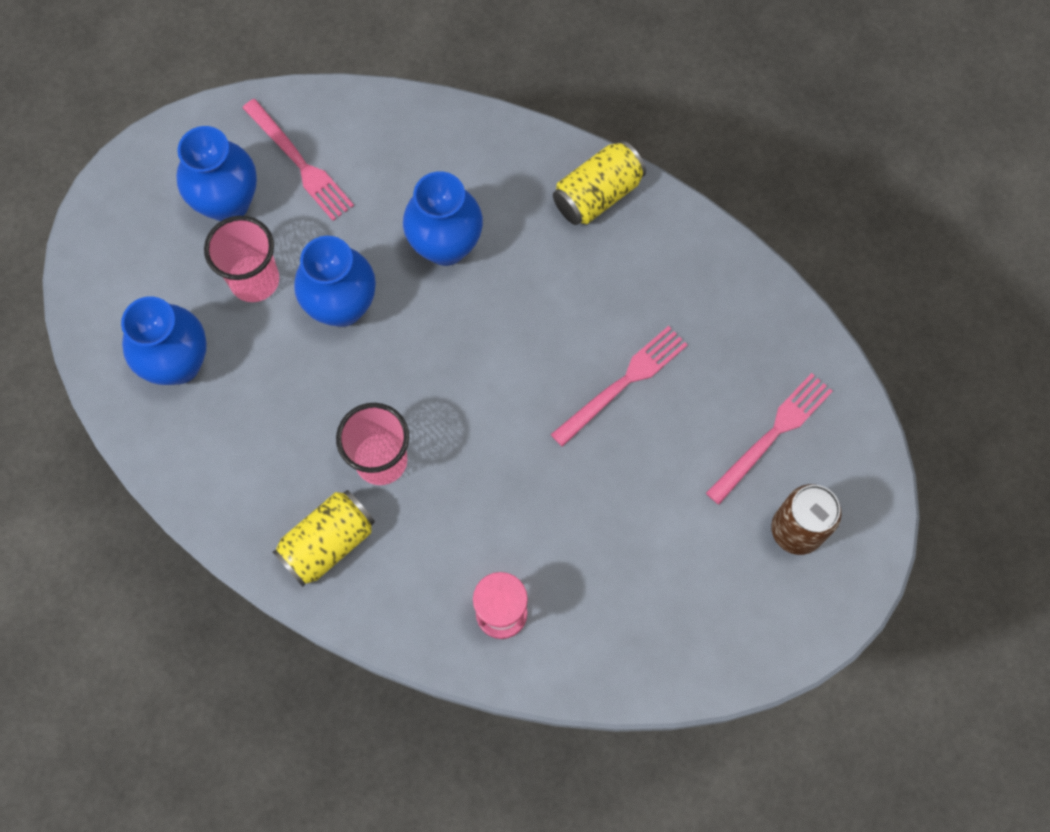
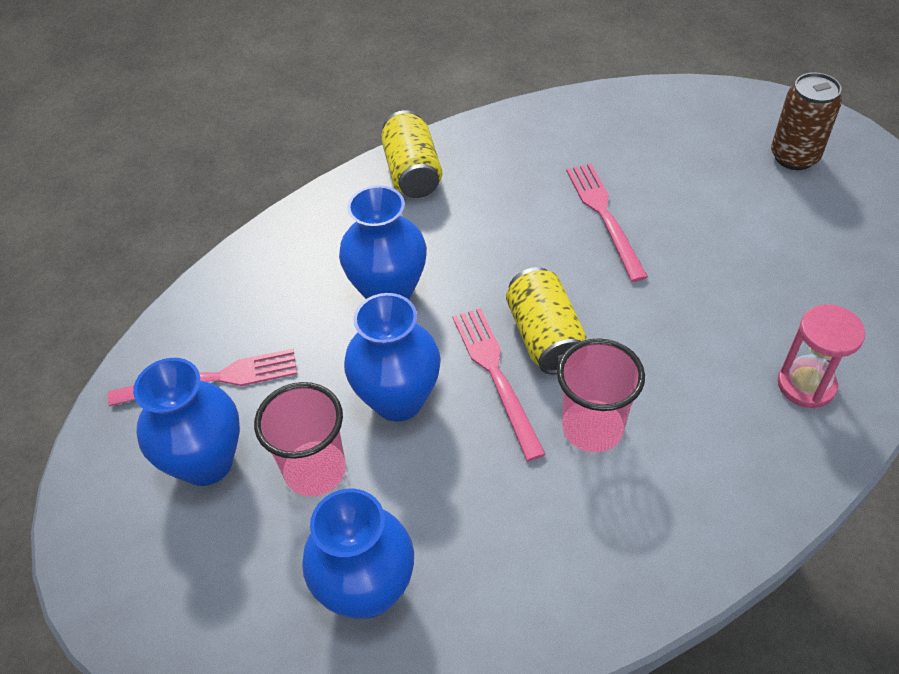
camera: 60 degrees left, 20 degrees down
(328, 543) = (668, 513): yellow can -> yellow can (544, 337)
(772, 435) = (700, 143): pink fork -> pink fork (496, 376)

